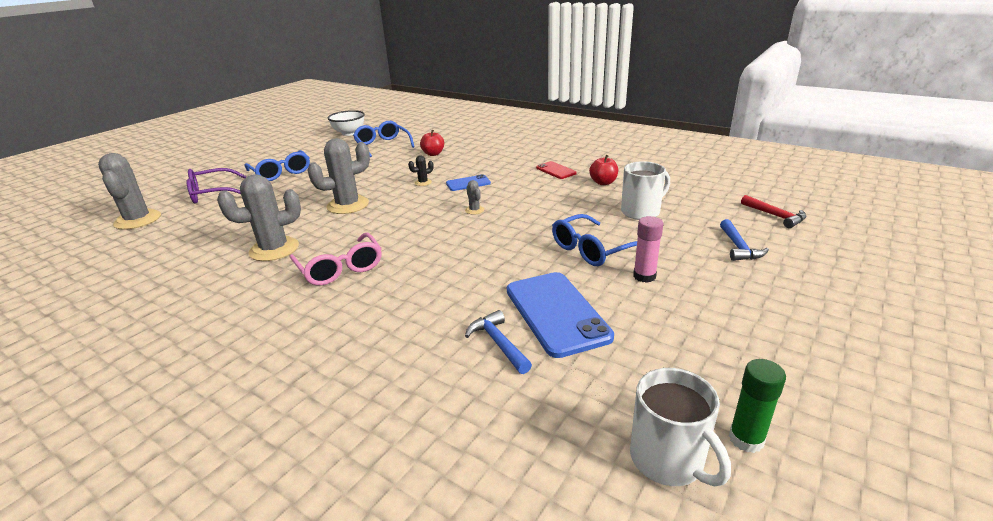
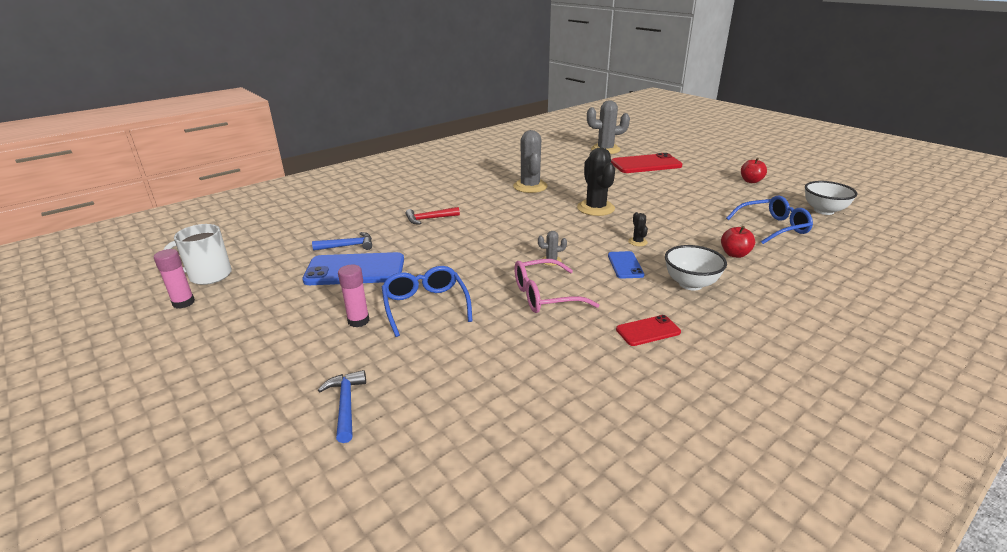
camera: 105 degrees right, 0 degrees up
(213, 193) = (646, 164): purple glasses -> red phone
(281, 173) = (688, 183): blue glasses -> none
(340, 268) = (485, 205): pink glasses -> pink glasses (545, 296)
(348, 205) = (595, 208): grey cactus -> black cactus
(486, 163) = (690, 284): none -> white bowl
(603, 182) = (587, 360): red apple -> red apple (751, 181)
(641, 212) = (481, 363): white mug -> none
(738, 247) = (346, 404): blue hammer -> blue hammer turned 60 degrees clockwise
(746, 439) = (183, 303): green glue stick -> pink glue stick
(775, 216) = (382, 490): red hammer -> red hammer (429, 219)

